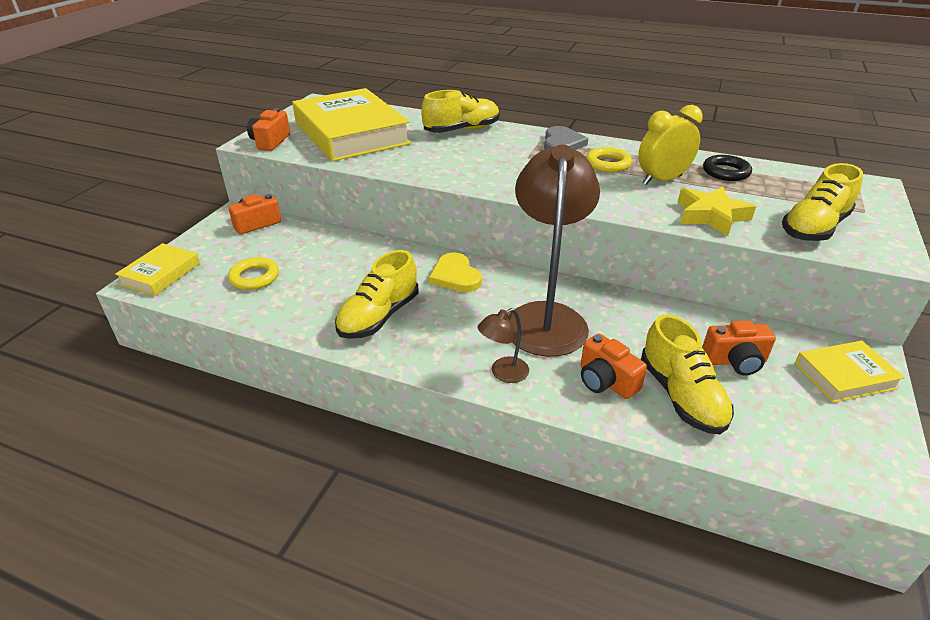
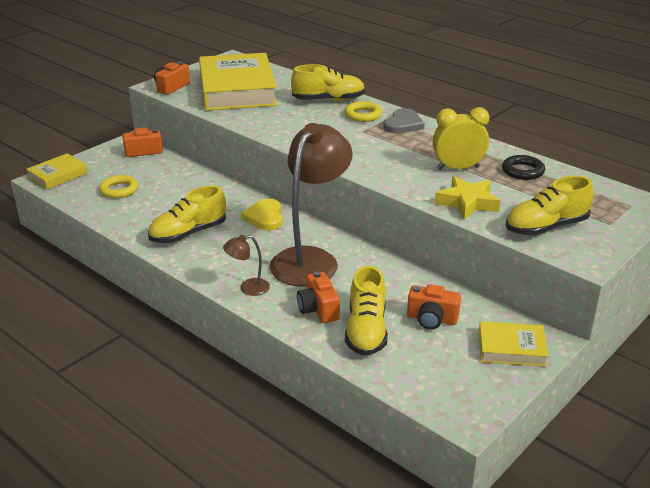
camera: 20 degrees right, 5 degrees down
(608, 164) = (425, 148): yellow ring -> yellow ring (363, 115)

